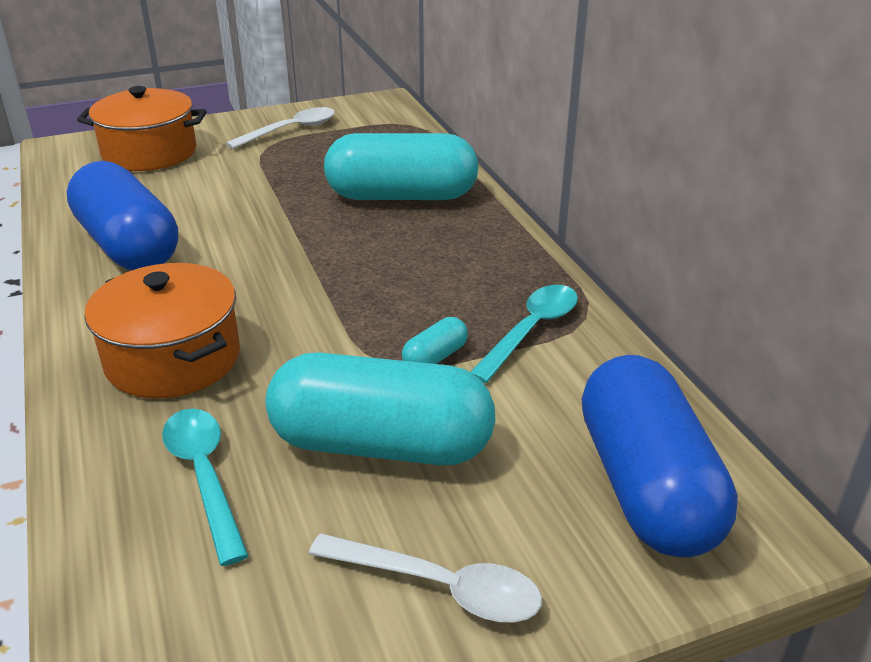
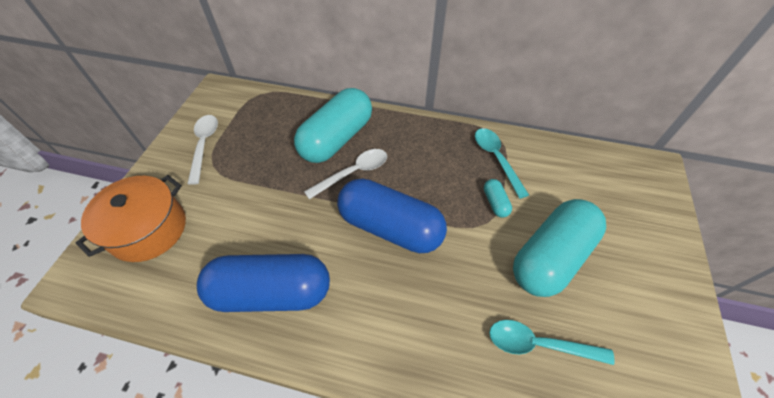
camera: 55 degrees left, 20 degrees up
(173, 358) = (422, 317): orange pot -> none
(440, 587) = (652, 282): white spoon -> white spoon (353, 173)
(646, 486) = (618, 184): blue capsule -> blue capsule (390, 227)

